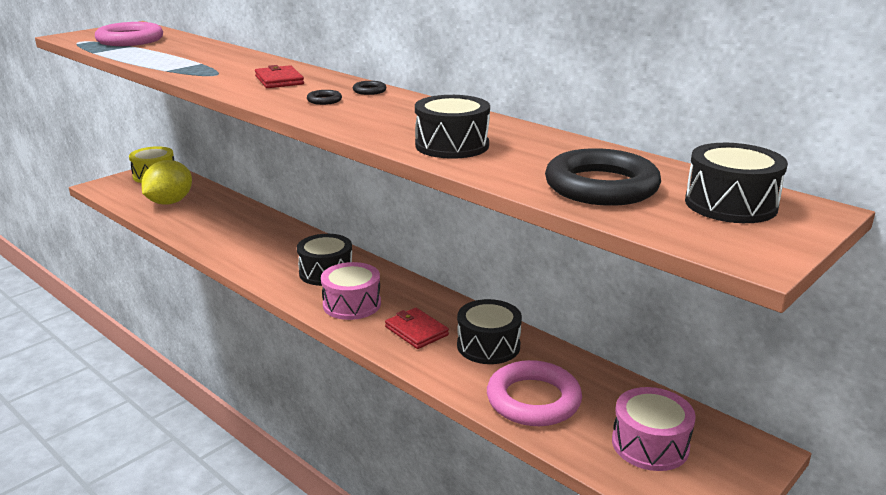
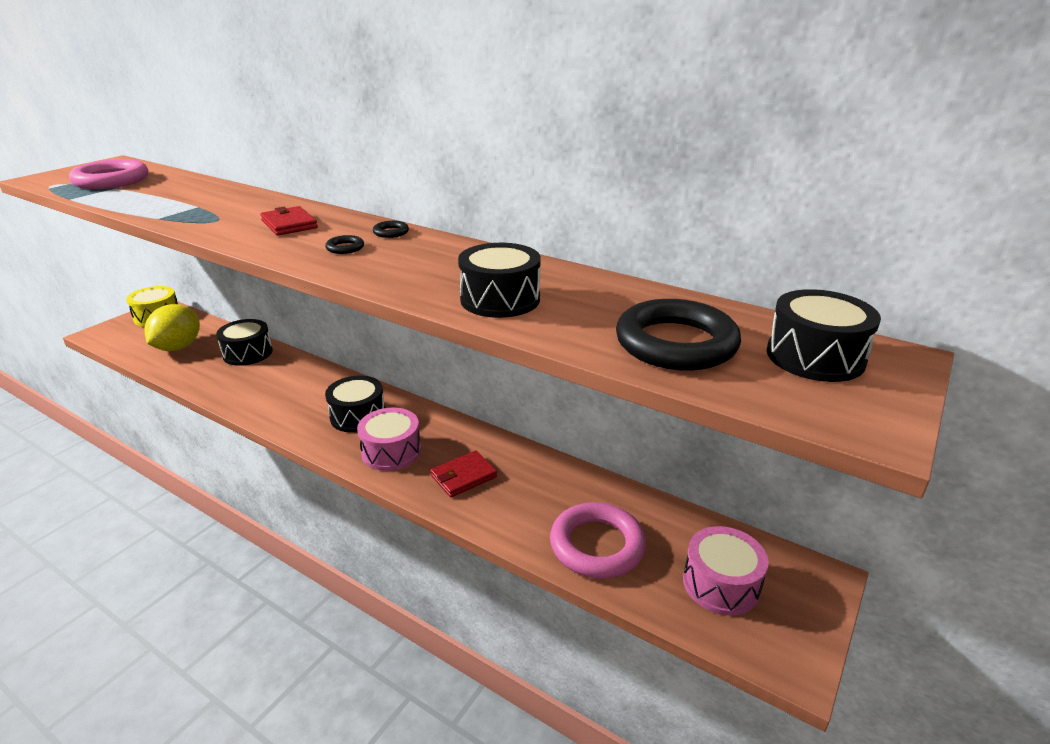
camera: 10 degrees left, 5 degrees up
(416, 331) = (463, 476): red wallet -> red wallet turned 75 degrees counterclockwise
(488, 346) = (539, 486): black drum -> black drum (248, 353)

